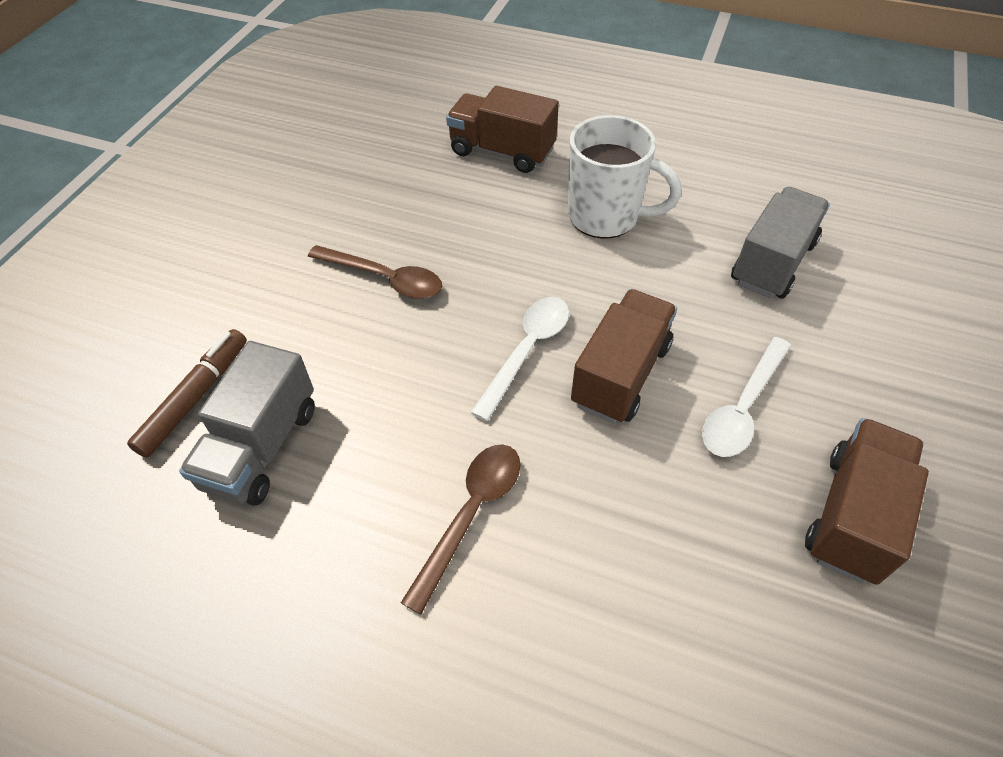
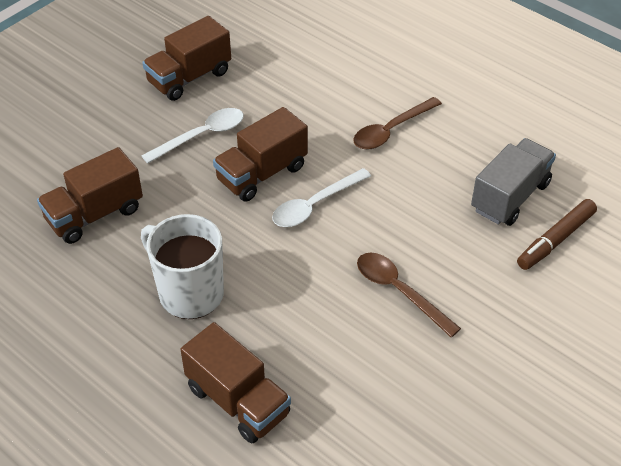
camera: 160 degrees left, 5 degrees down
(772, 262) = (94, 215): grey truck -> brown truck

